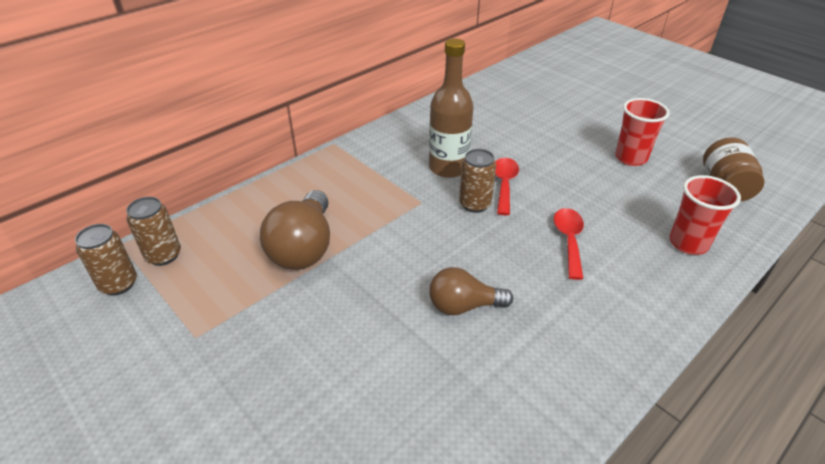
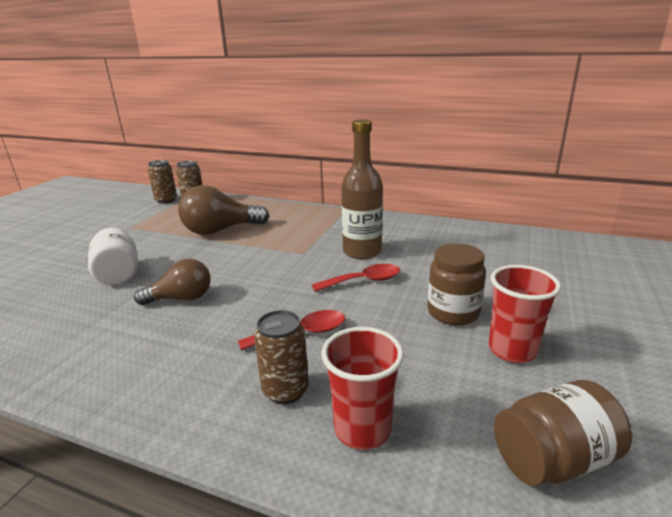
camera: 65 degrees right, 15 degrees down
(360, 357) = (118, 274): none -> white jar
(463, 306) = (181, 298): brown light bulb -> brown light bulb turned 105 degrees clockwise
(475, 204) = (319, 274): brown can -> brown can (285, 390)
(576, 161) = (453, 312): none -> brown jar

